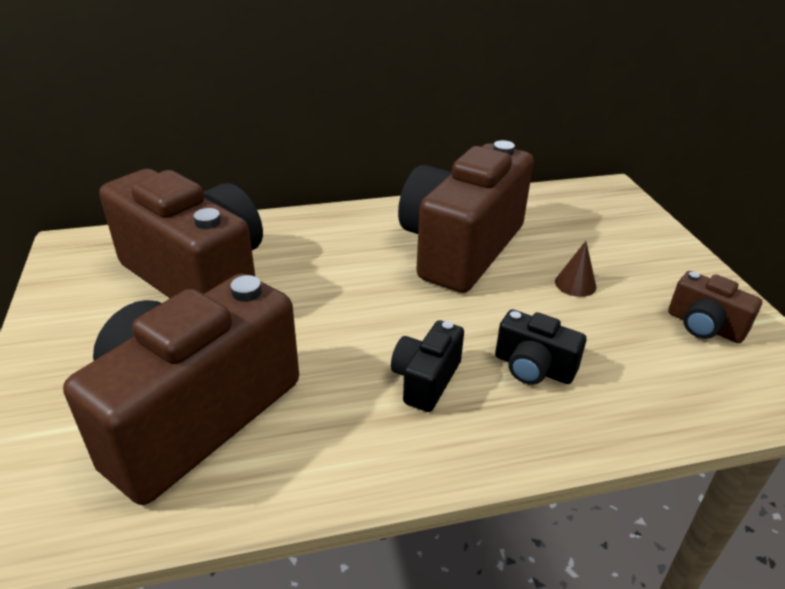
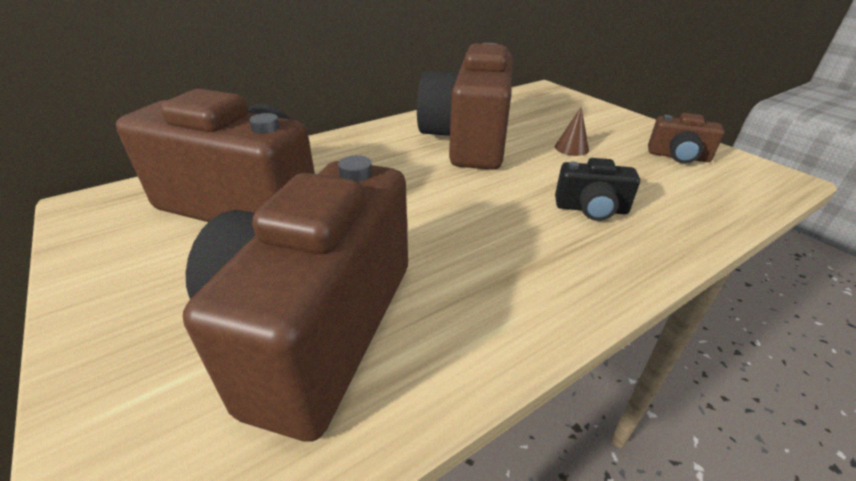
camera: 20 degrees left, 0 degrees up
(426, 380) = (516, 238): black camera -> none

